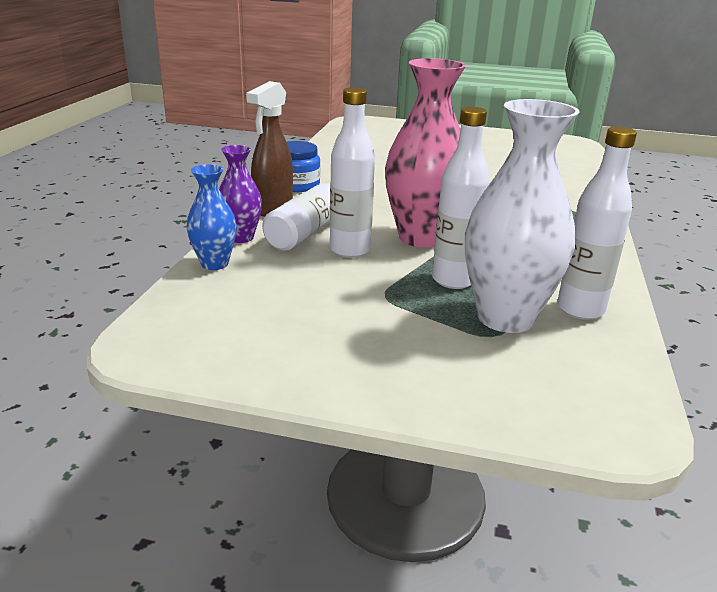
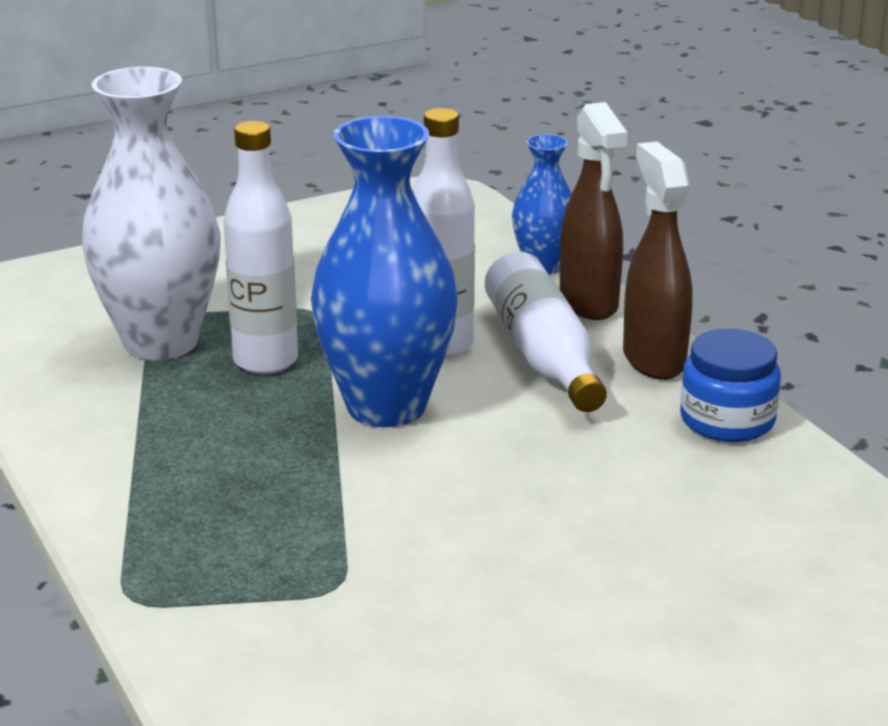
camera: 140 degrees right, 0 degrees up
(241, 237) = (589, 303): purple vase -> brown spray bottle
(421, 237) = (386, 406): pink vase -> blue vase
(580, 309) = (81, 388): white bottle -> none

